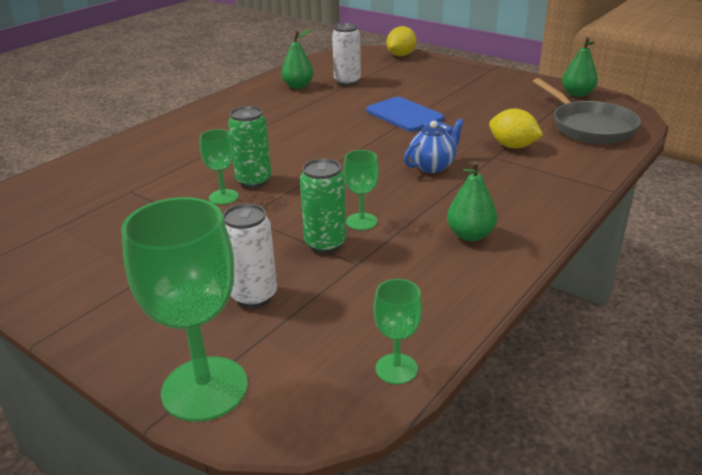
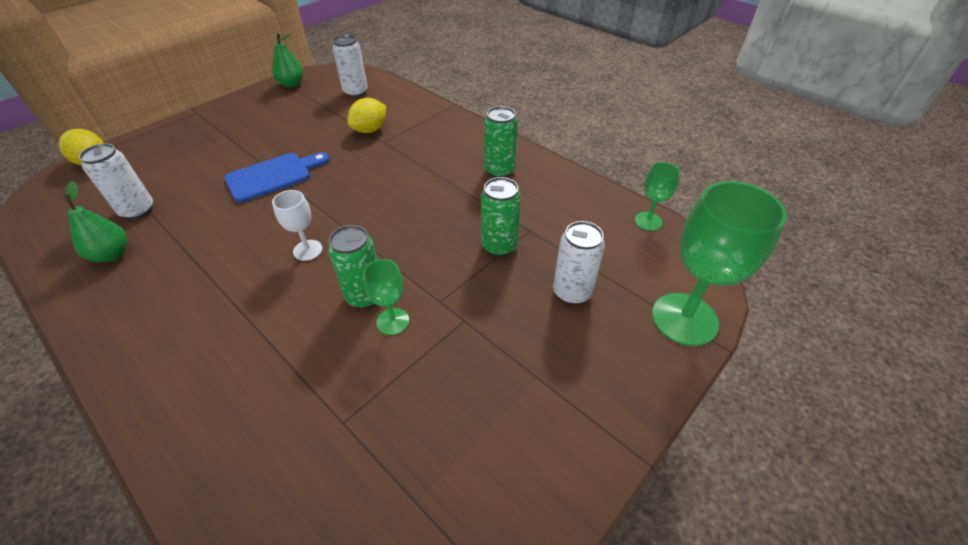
camera: 85 degrees left, 15 degrees up
(309, 148) = (308, 250): none -> white goblet
(361, 221) = (468, 223): green goblet -> none
(432, 166) = (386, 174): blue teapot -> none
(470, 235) = (499, 171): green pear -> green can
(589, 127) = (355, 92): grey pan -> white can

